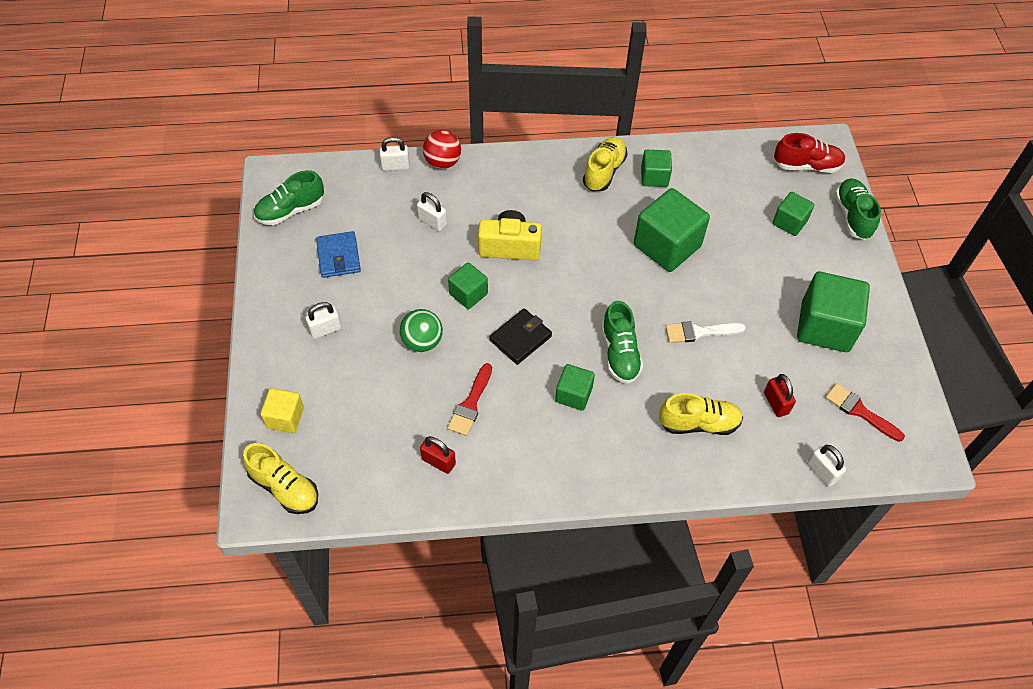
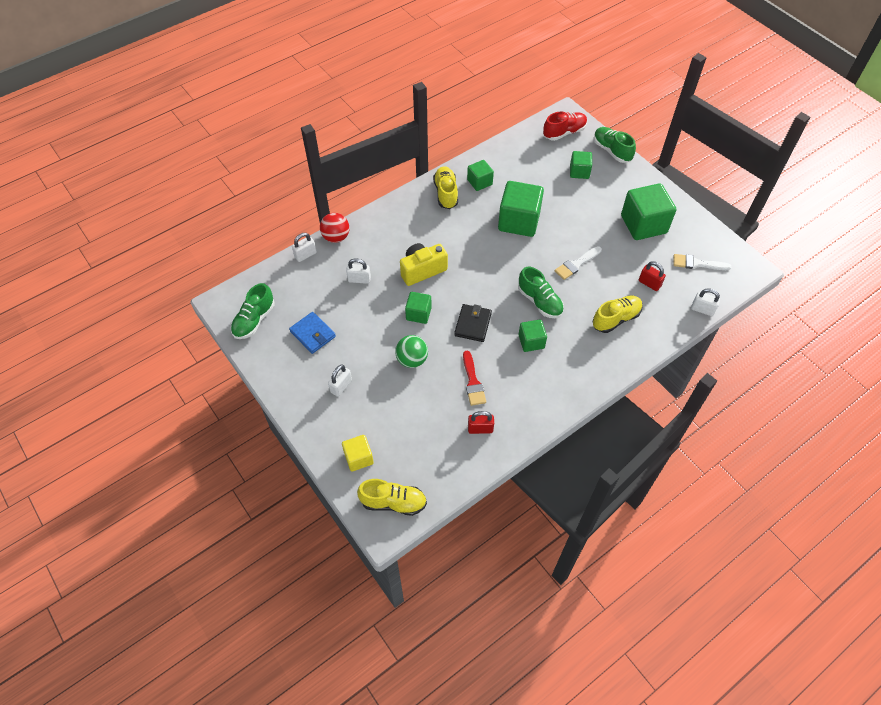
camera: 30 degrees left, 0 degrees up
(859, 411) = (697, 263): red brush -> white brush

